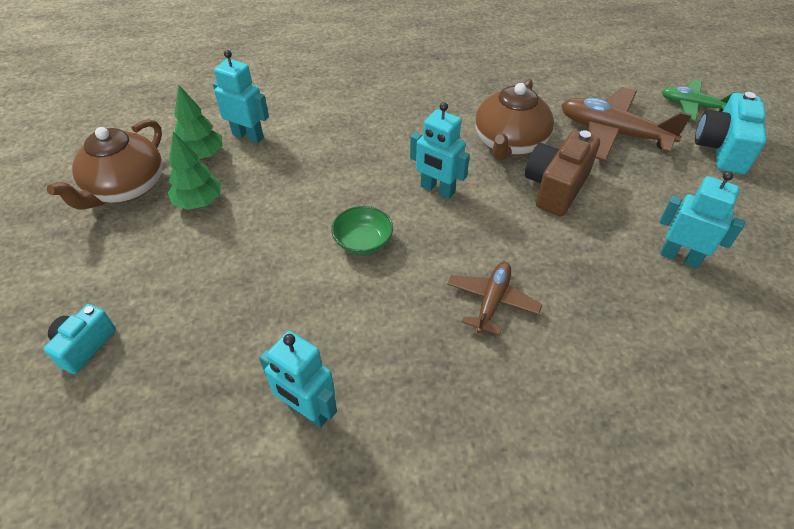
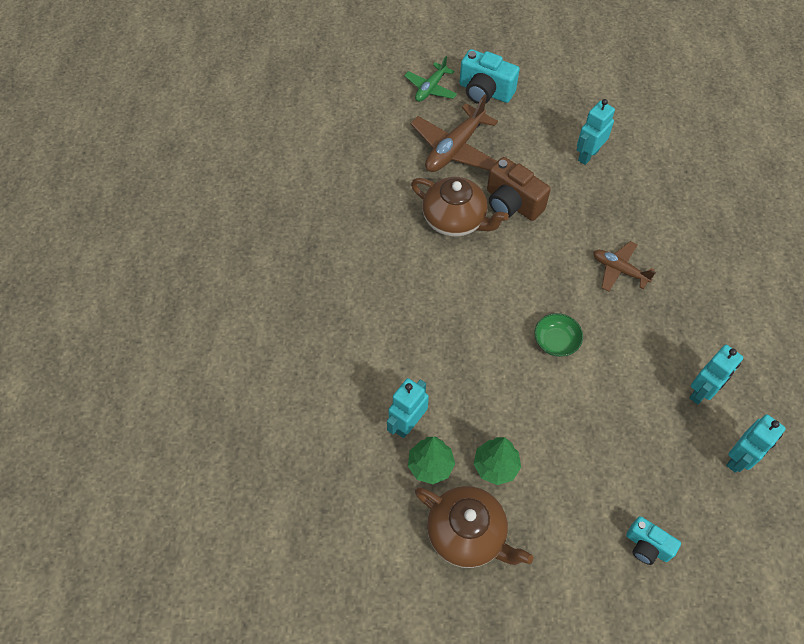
camera: 80 degrees left, 10 degrees up
(437, 190) = (504, 281): turquoise robot -> turquoise robot (739, 458)

